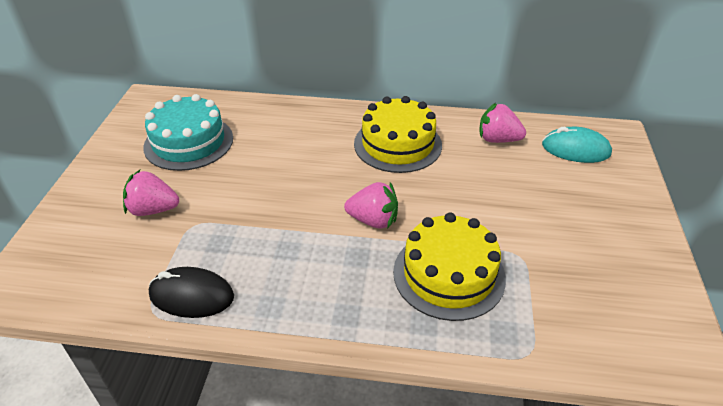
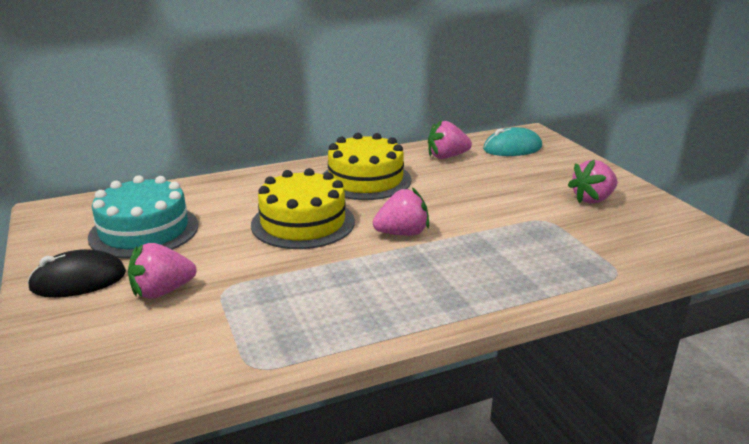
camera: 30 degrees left, 15 degrees down
(191, 296) = (285, 340): black mouse -> black mouse (78, 280)
(449, 274) = (505, 247): yellow cake -> yellow cake (303, 223)
(597, 248) = (592, 199): none -> pink strawberry

